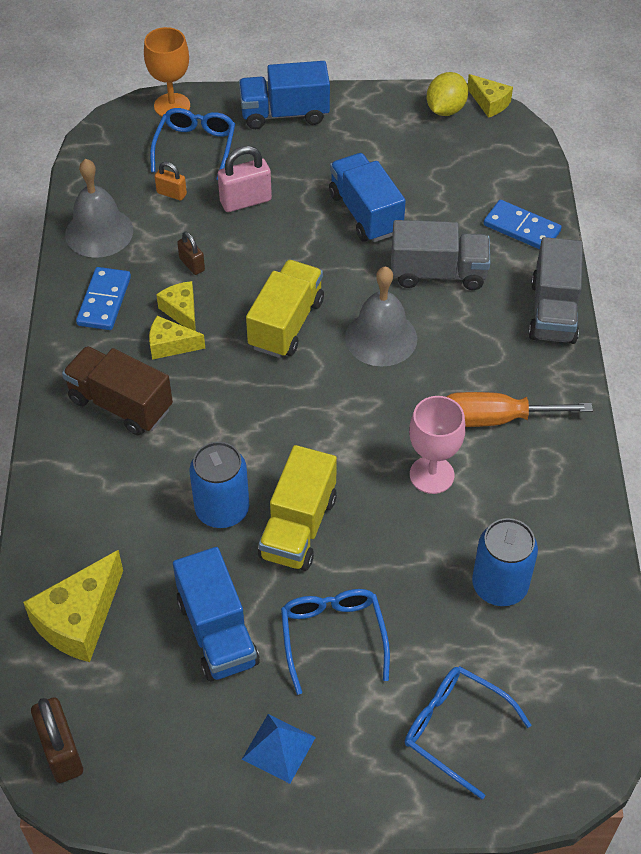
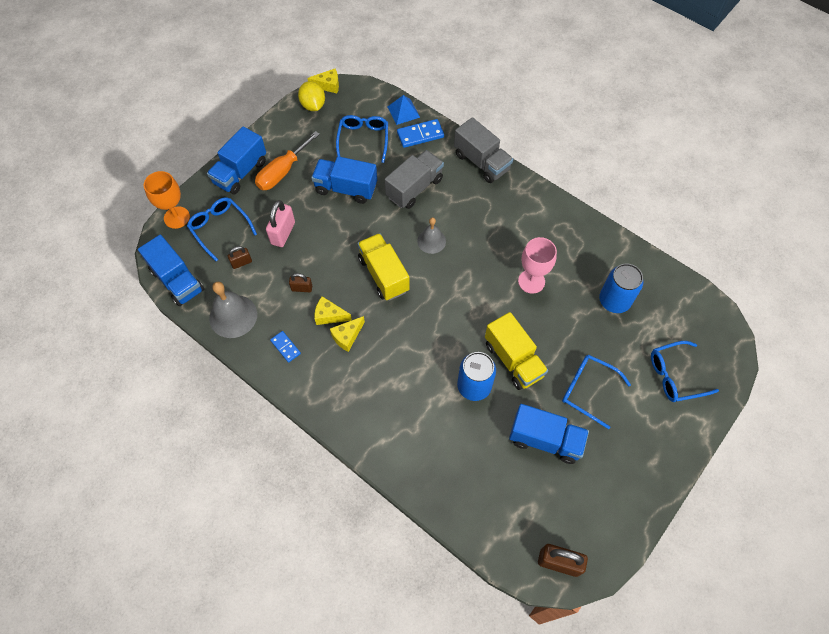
camera: 50 degrees left, 10 degrees up
(79, 620) = (486, 501): yellow cheese -> none
(97, 159) = (177, 280): none -> blue truck
(104, 301) = (285, 347): blue domino -> blue domino, size x0.62
(120, 404) = (364, 387): brown truck -> none
(171, 193) = (241, 262): orange padlock -> brown padlock
(278, 748) = (630, 458): blue pyramid -> blue pyramid (403, 112)
(381, 338) = (431, 241): grey bell -> grey bell, size x0.63
(451, 183) = (363, 139): none -> blue glasses
(495, 419) = (522, 232): orange screwdriver -> orange screwdriver (282, 172)

